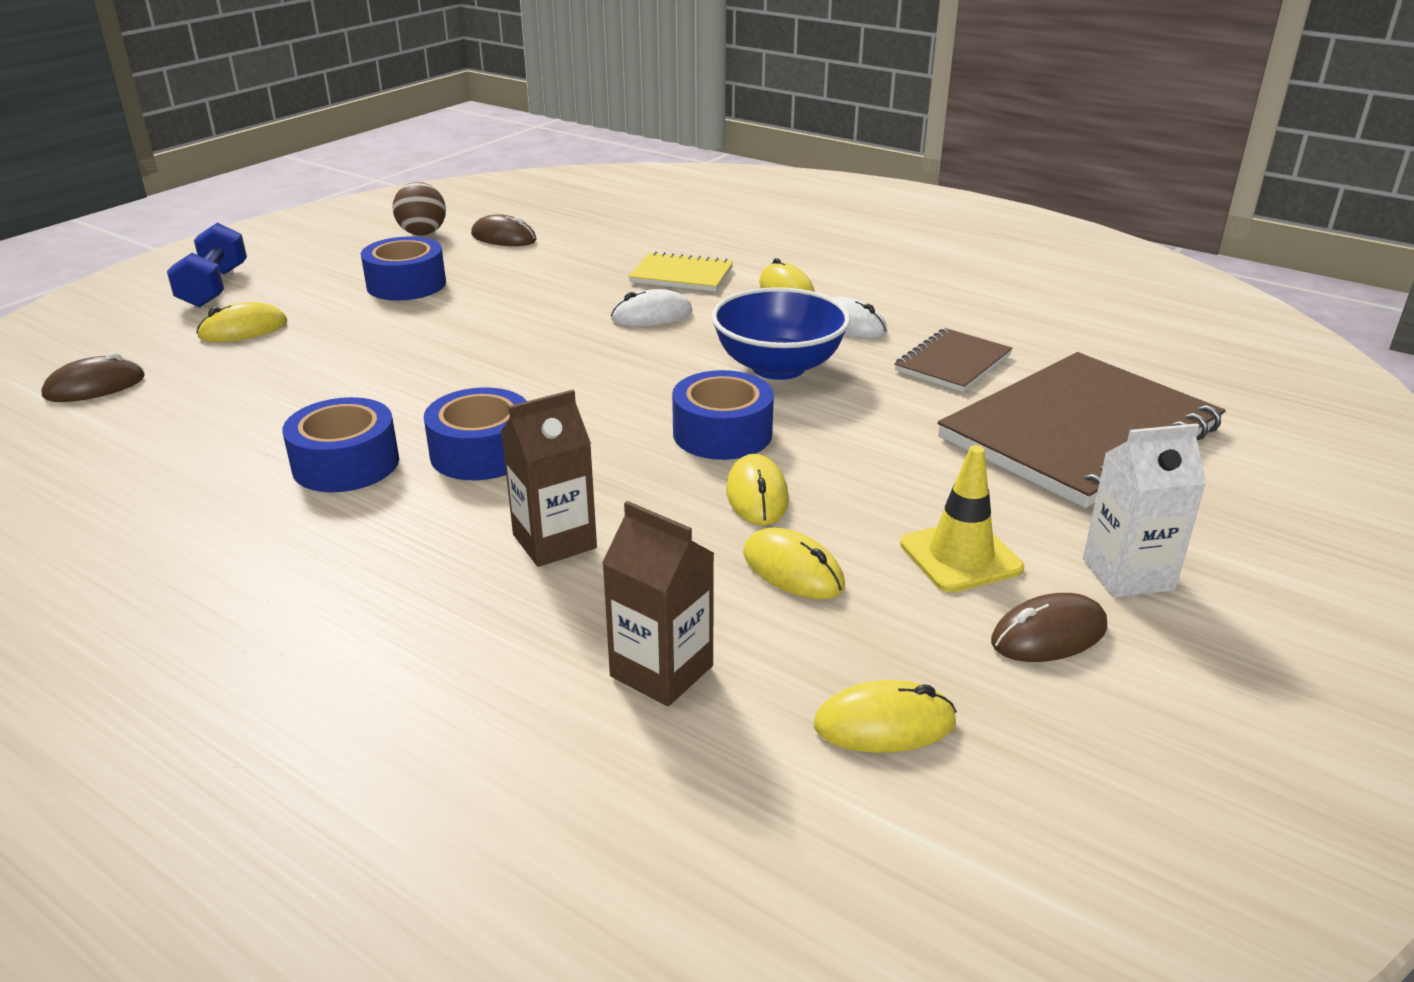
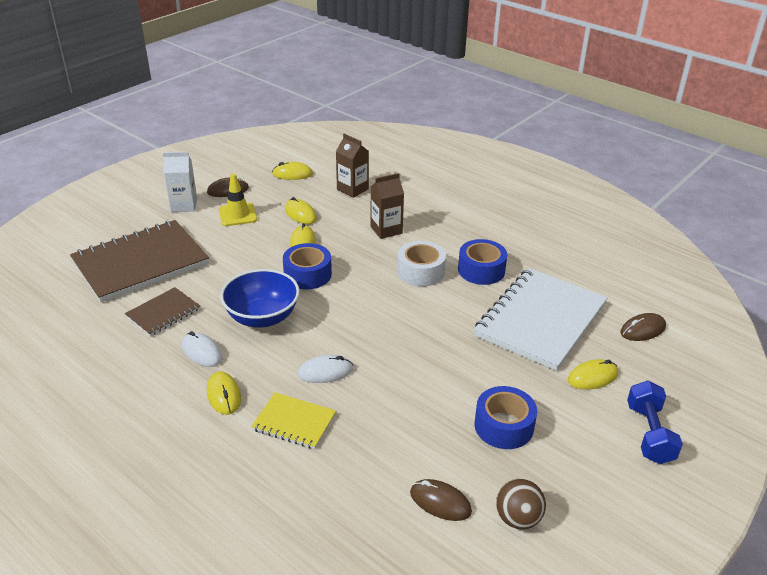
camera: 175 degrees left, 5 degrees up
(275, 389) = (540, 320): none -> white notebook
(482, 453) = (421, 272): blue tape -> white tape

